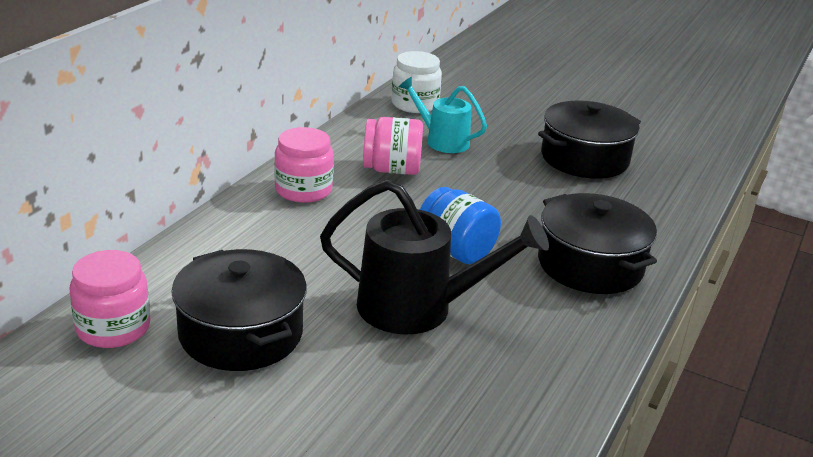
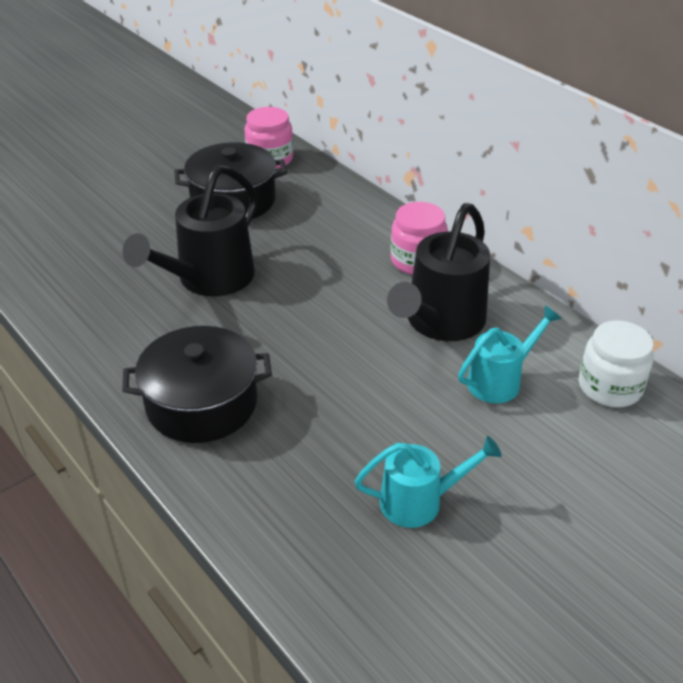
camera: 115 degrees right, 10 degrees up
(392, 169) = (440, 323): pink jar -> black watering can
(456, 251) = (274, 322): blue jar -> none
(584, 158) = (420, 501): black pot -> turquoise watering can

